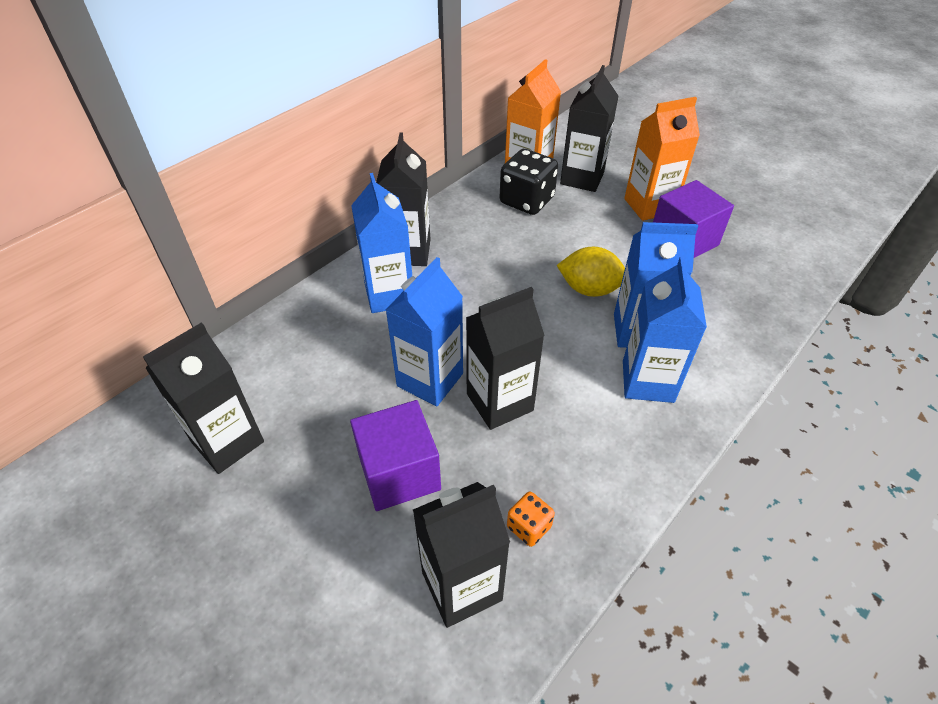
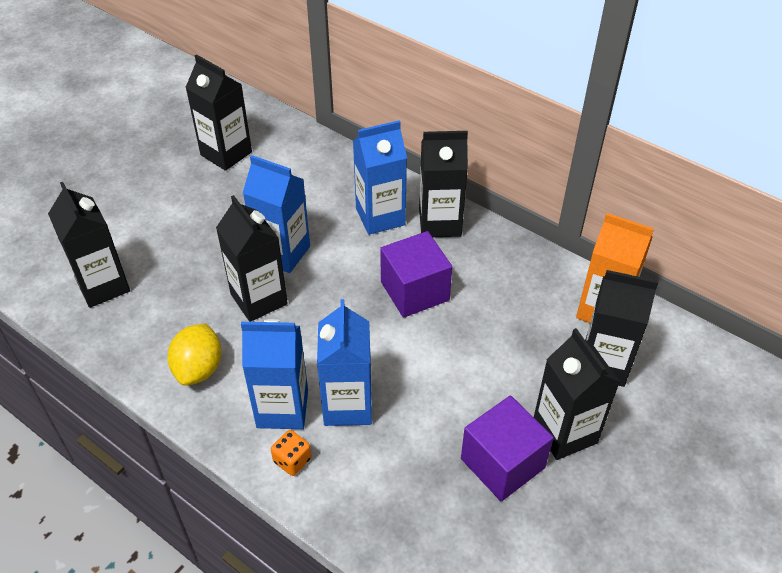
camera: 85 degrees right, 0 degrees up
(399, 472) = (194, 244): purple cube -> purple cube (414, 291)
(526, 201) = (544, 311): black dice -> none
(529, 527) = (142, 321): orange dice -> orange dice (292, 460)
(589, 289) = (405, 366): yellow lemon -> yellow lemon (199, 368)
(649, 206) = (564, 432): orange carton -> black carton

